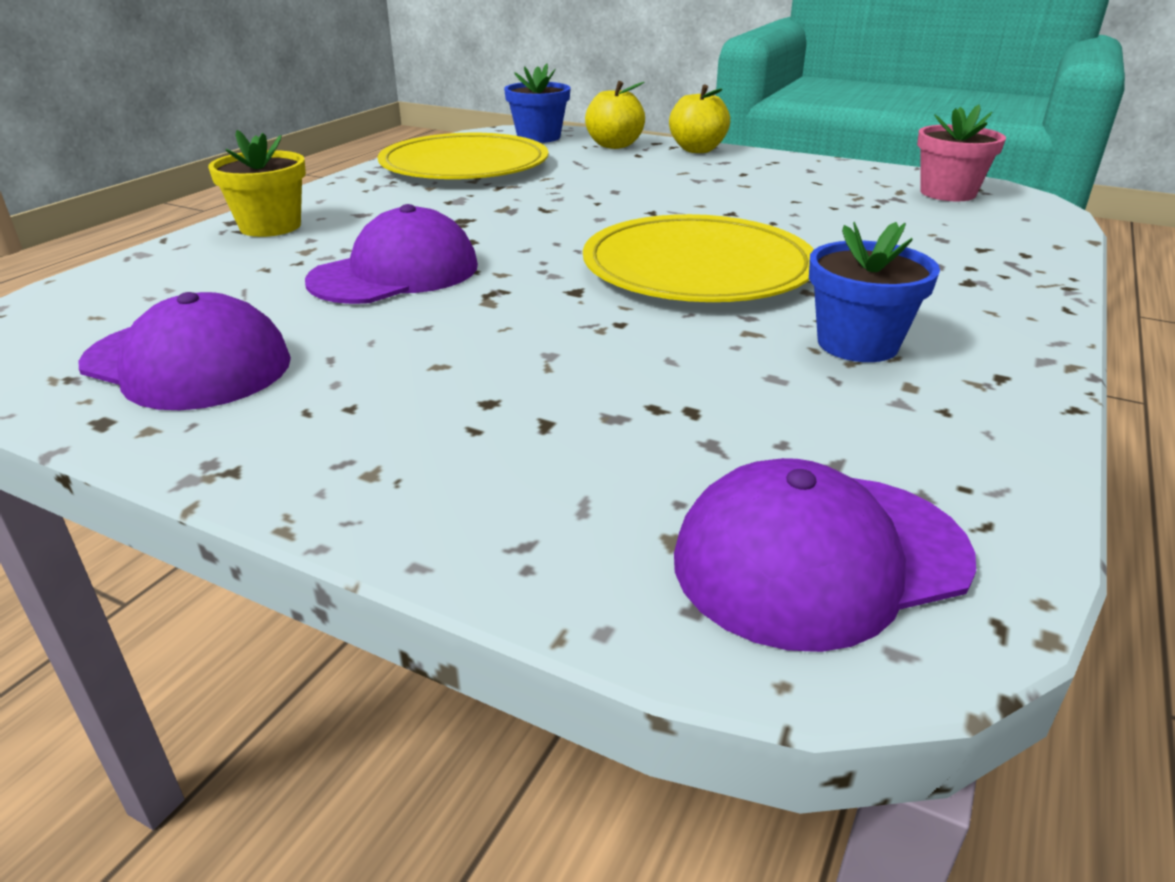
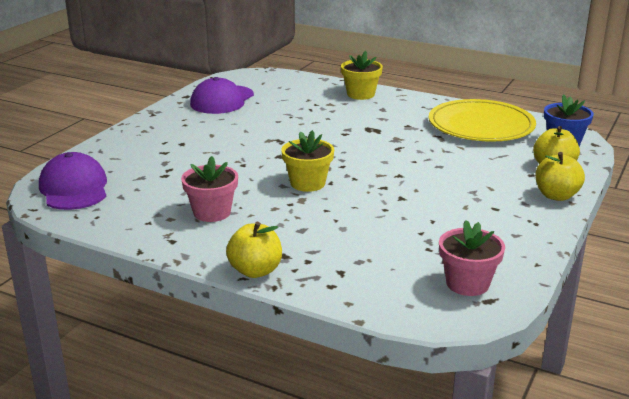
camera: 90 degrees right, 5 degrees down
(395, 273) = (302, 121): purple cap -> none
(698, 267) = (308, 183): yellow plate -> yellow flower pot
(857, 344) = (212, 212): blue flower pot -> pink flower pot
(1036, 300) = (255, 271): none -> yellow apple

